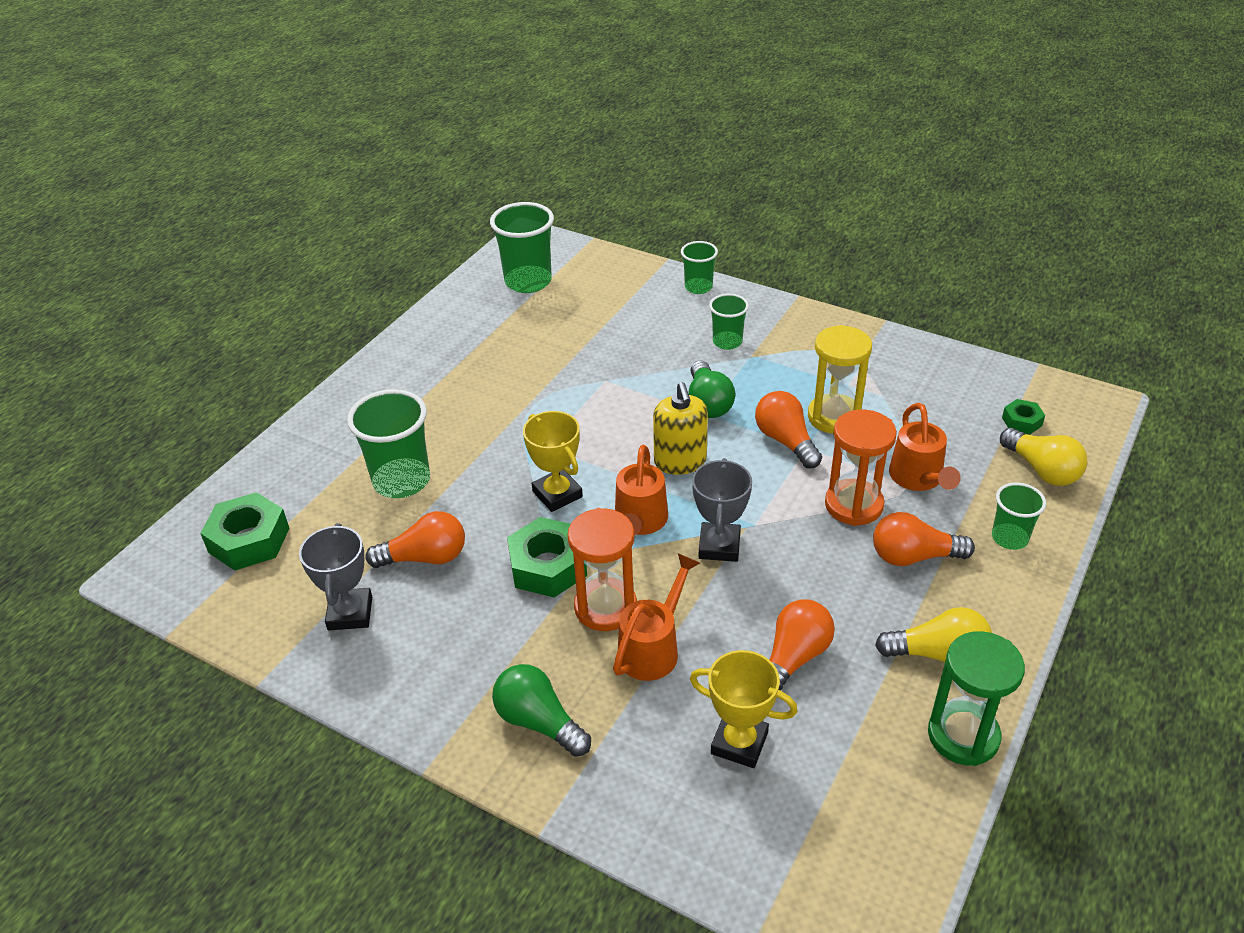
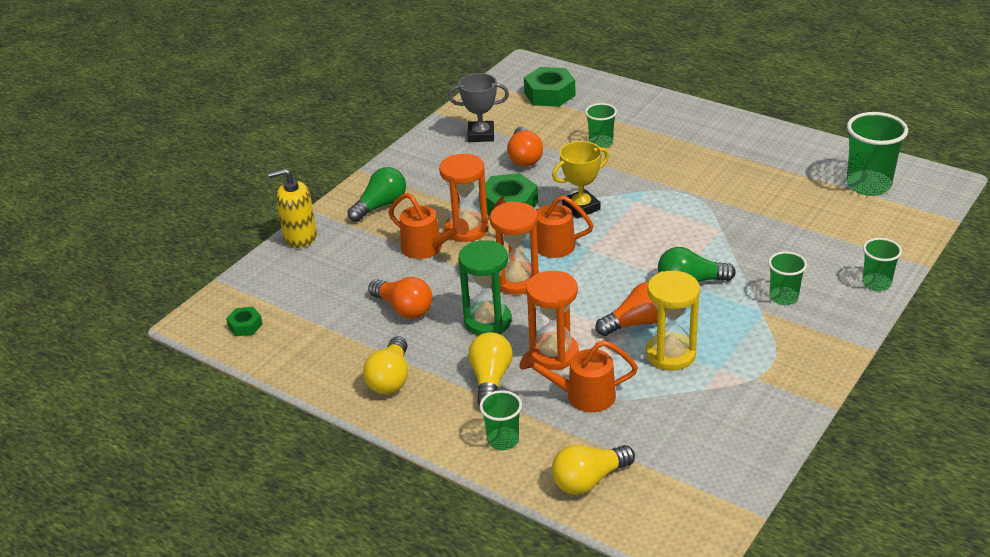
camera: 95 degrees right, 5 degrees down
(401, 481) = (601, 143): green cup -> green cup, size x0.58
(680, 461) = (614, 265): yellow soap dispenser -> yellow soap dispenser (300, 237)
(719, 546) = (517, 280): grey trophy -> orange hourglass
(739, 743) = (343, 281): yellow trophy -> none
(913, 556) = (490, 380): orange light bulb -> yellow light bulb
(963, 736) = (318, 379): green hourglass -> green hourglass (487, 321)
(1022, 421) = (662, 481): green nut -> green nut (245, 326)

